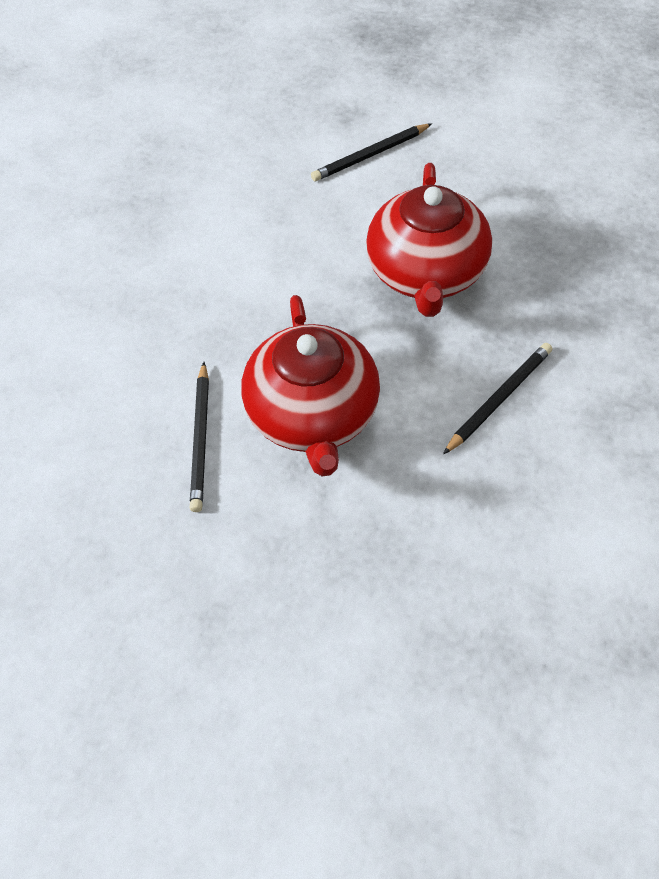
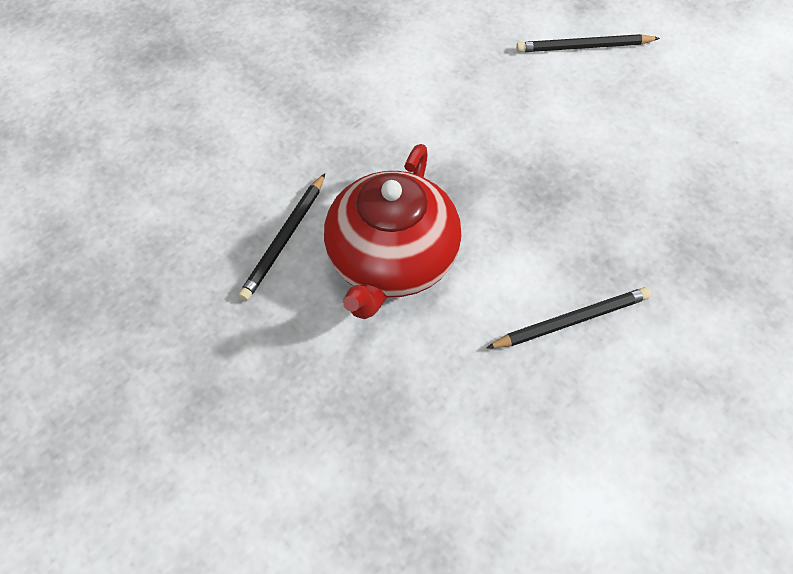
camera: 25 degrees right, 0 degrees up
(426, 273) = (572, 176): red teapot -> none

